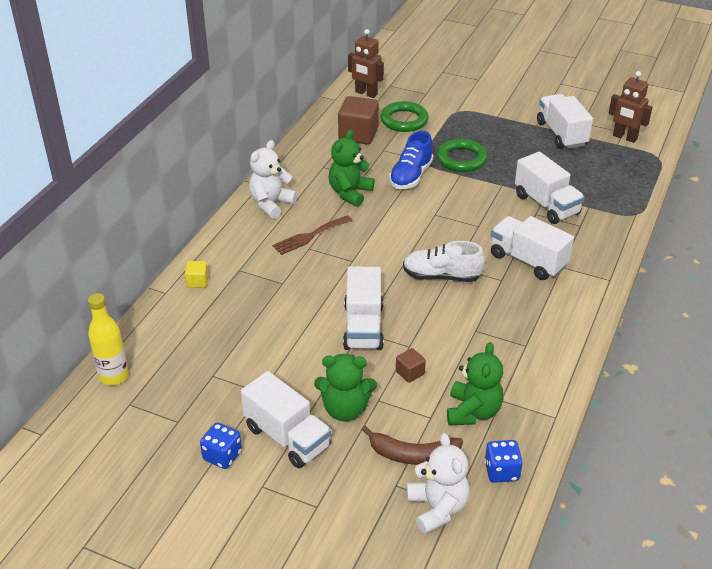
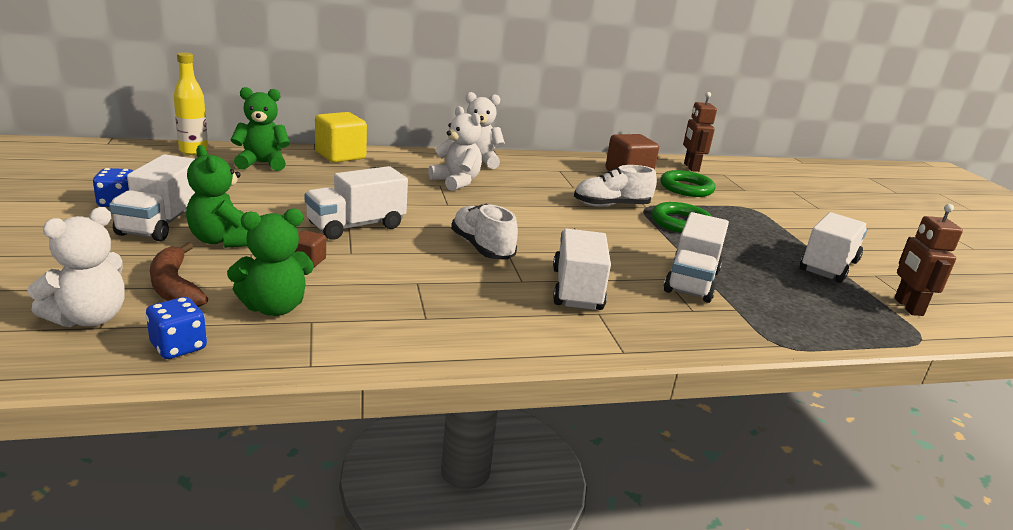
camera: 50 degrees right, 15 degrees down
(197, 281) = (340, 156): yellow cube -> yellow cube, size x2.04
(309, 236) = (456, 182): brown fork -> white teddy bear
(350, 193) = (541, 186): green teddy bear -> green teddy bear (262, 163)
(411, 176) = (611, 206): blue shoe -> white shoe

